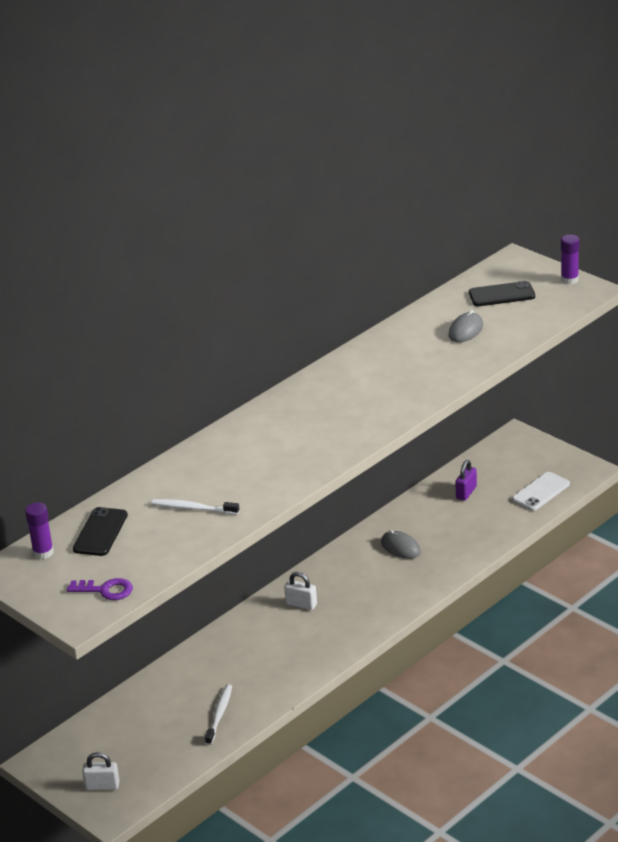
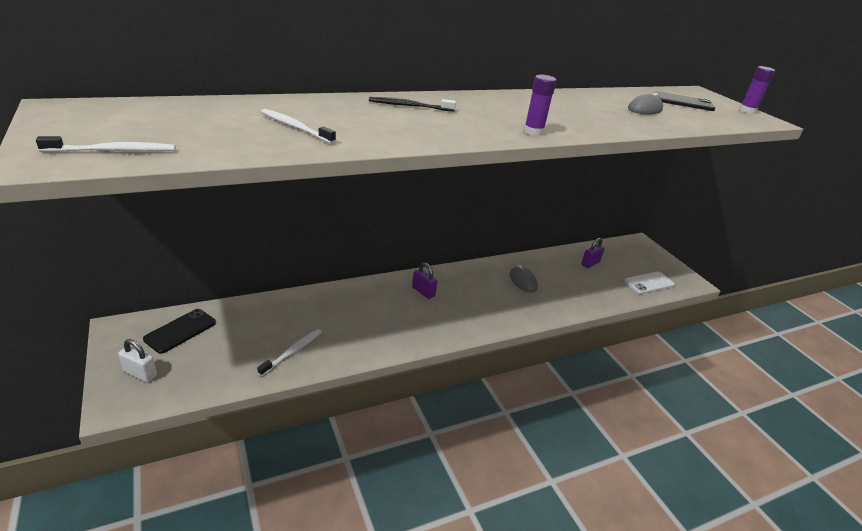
camera: 15 degrees right, 0 degrees up
(43, 552) = (115, 109): purple glue stick -> purple glue stick (533, 132)
(100, 532) = (188, 114): black phone -> black phone (180, 331)
(106, 590) = (114, 151): purple key -> white toothbrush
(254, 435) = (409, 106): none -> black toothbrush
(301, 604) = (423, 292): white padlock -> purple padlock

